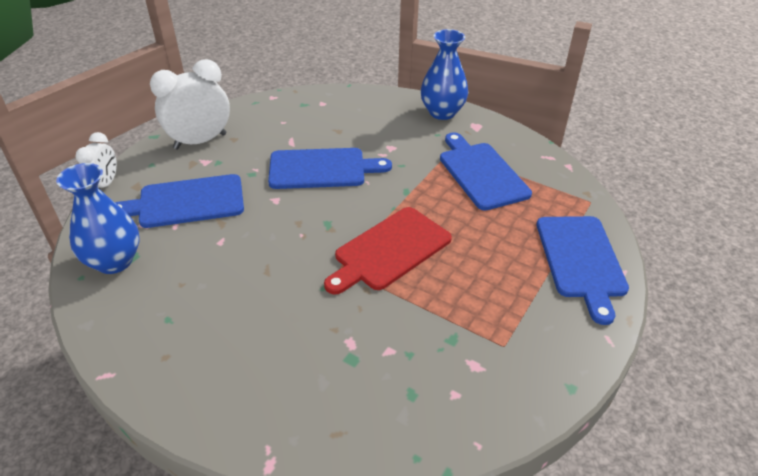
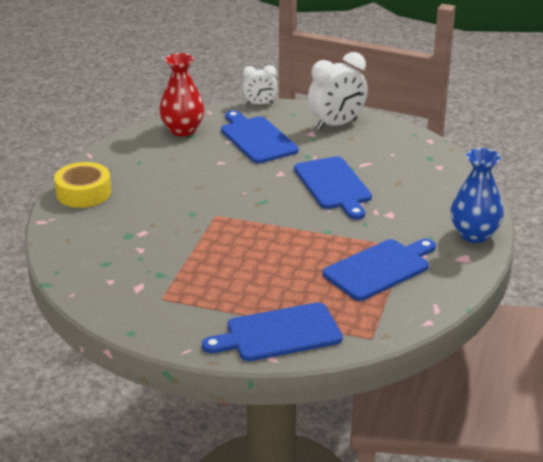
camera: 75 degrees right, 10 degrees down
(114, 261) = (182, 130): blue vase -> red vase
(200, 141) = (336, 125): white clock -> white clock turned 105 degrees clockwise
(215, 396) = (83, 193): none -> yellow tape
(389, 250) = (244, 234): red cutting board -> none

